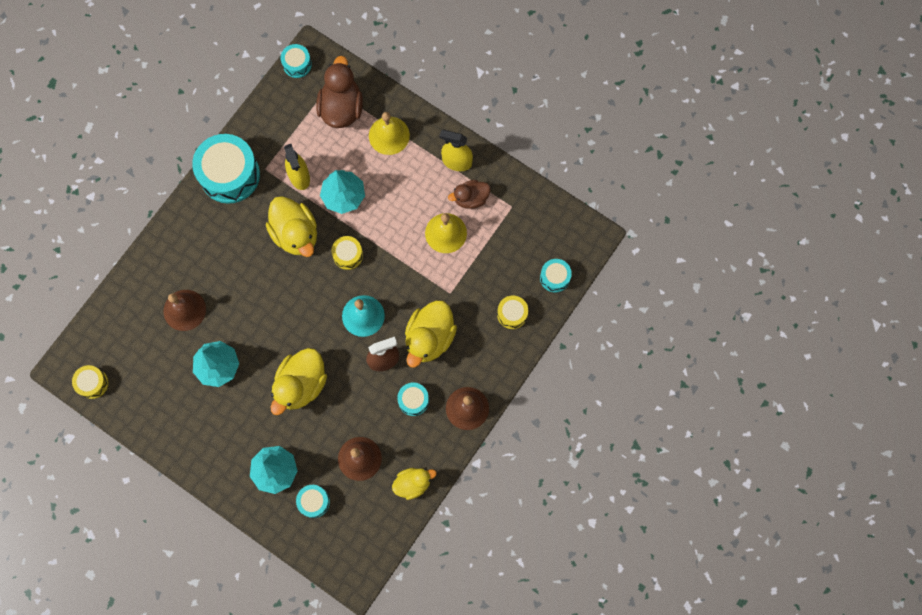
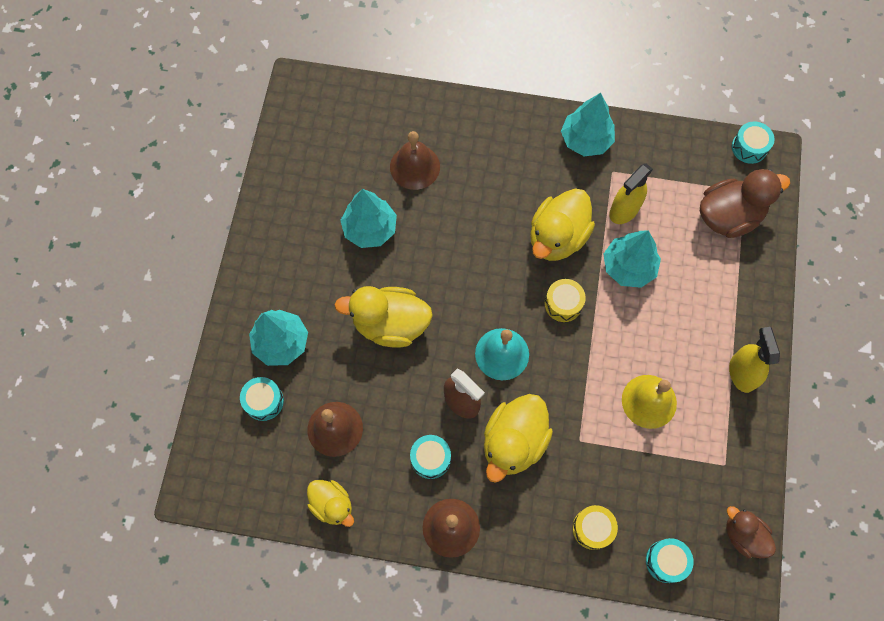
camera: 65 degrees right, 5 degrees down
(93, 383) = (295, 118): yellow drum -> none
(230, 175) = (586, 140): turquoise drum -> turquoise tree
(389, 135) = (727, 282): yellow bell -> none
(429, 338) = (513, 442): yellow duck -> yellow duck turned 60 degrees counterclockwise
(471, 198) = (707, 411): brown duck -> brown duck (743, 535)

